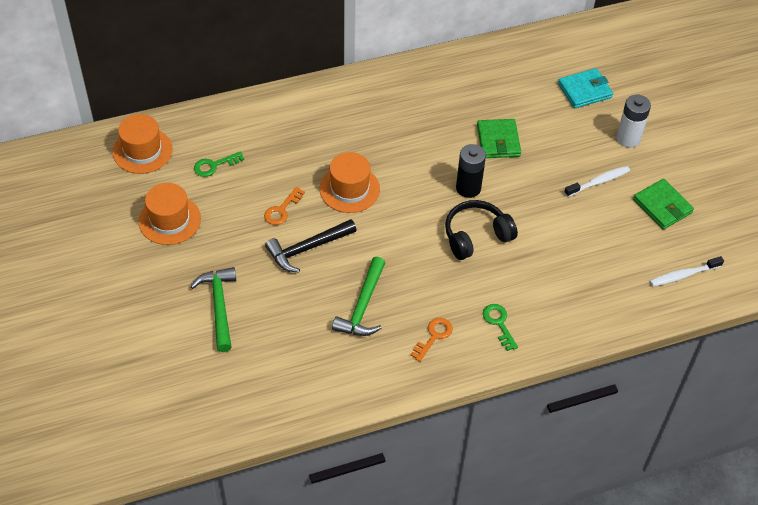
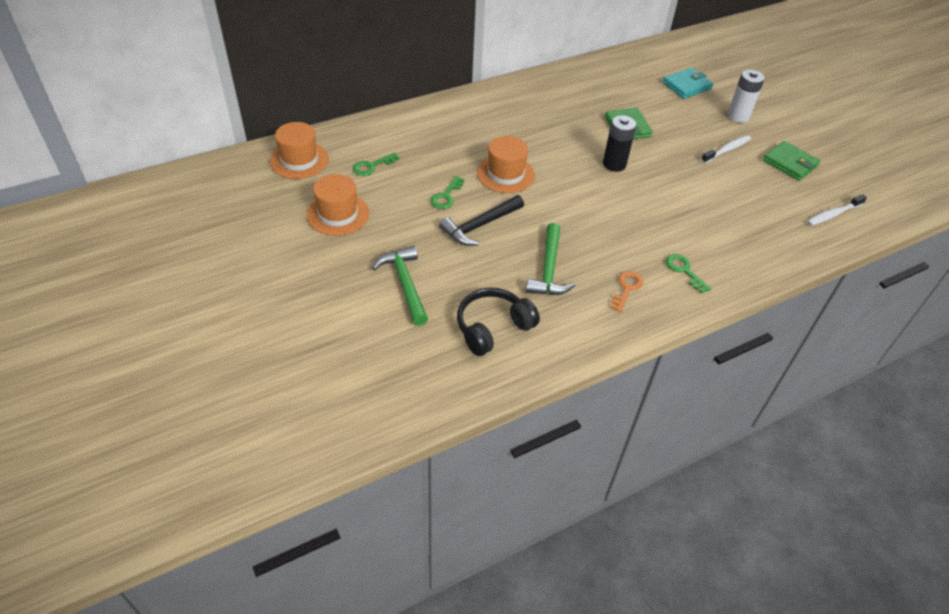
camera: 10 degrees left, 5 degrees down
(282, 210) = (446, 196): orange key -> green key
(476, 236) = (635, 201): black headphones -> black headphones (493, 327)

